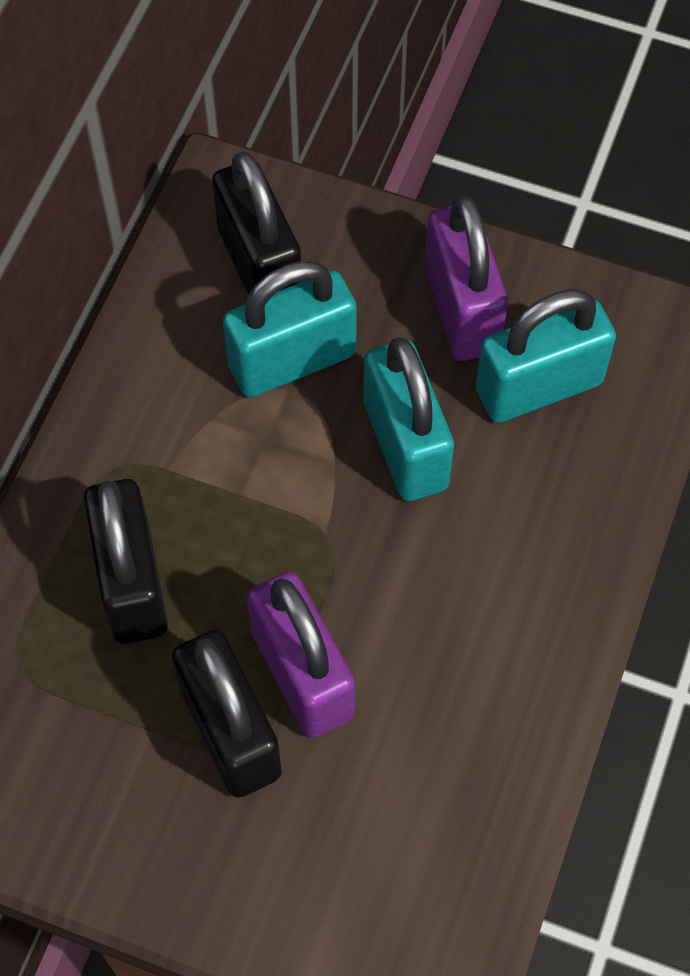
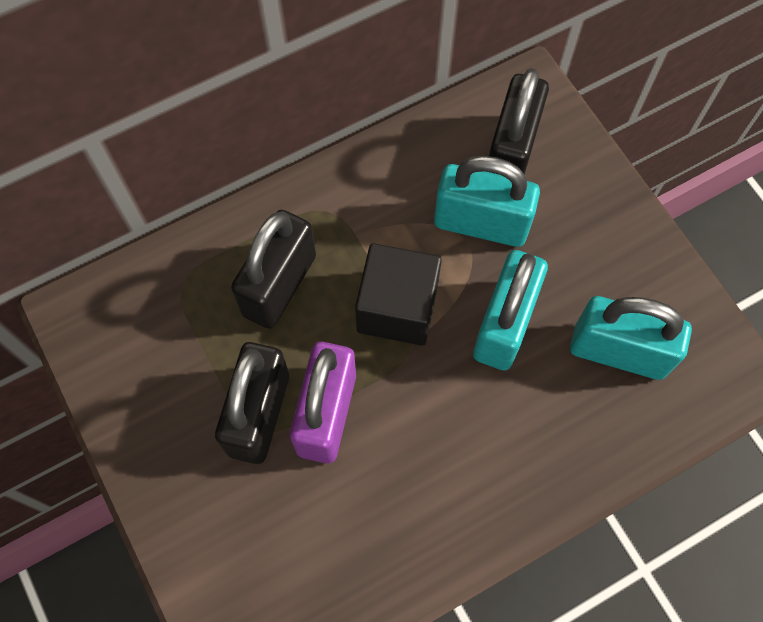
camera: 40 degrees right, 5 degrees up
(280, 511) = (397, 308): none -> black cube
(461, 309) = (611, 267): purple padlock -> none

